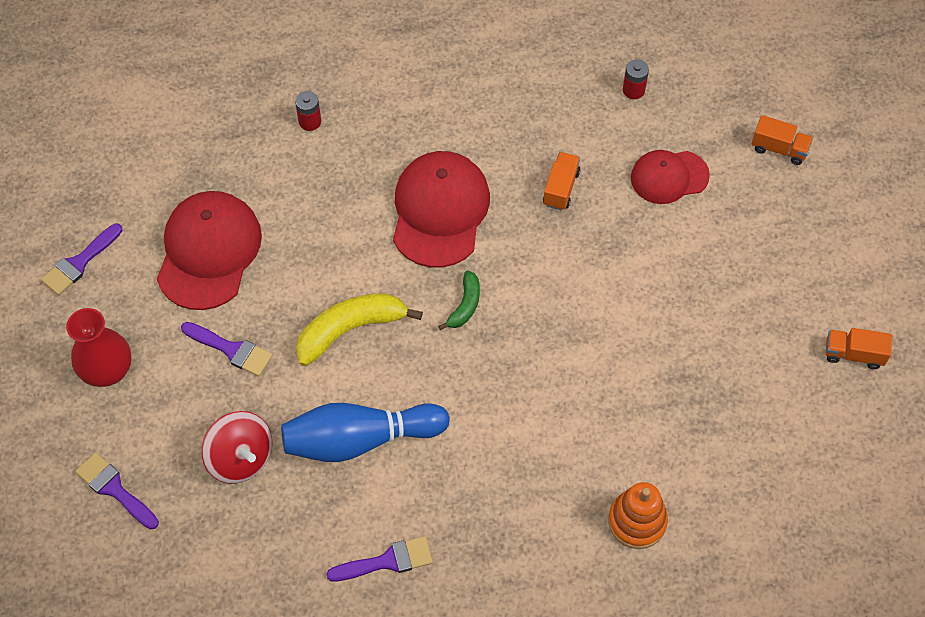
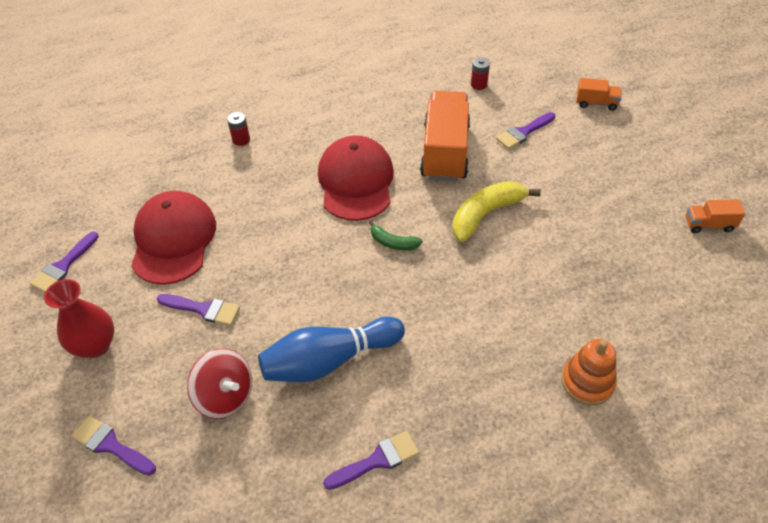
camera: 10 degrees left, 10 degrees down
(350, 329) = (302, 276): yellow banana -> yellow banana (486, 214)
(465, 305) = (393, 243): green banana -> green banana turned 105 degrees clockwise
(561, 188) = (445, 152): orange truck -> orange truck, size x2.18
(669, 177) = (523, 132): red cap -> purple brush

